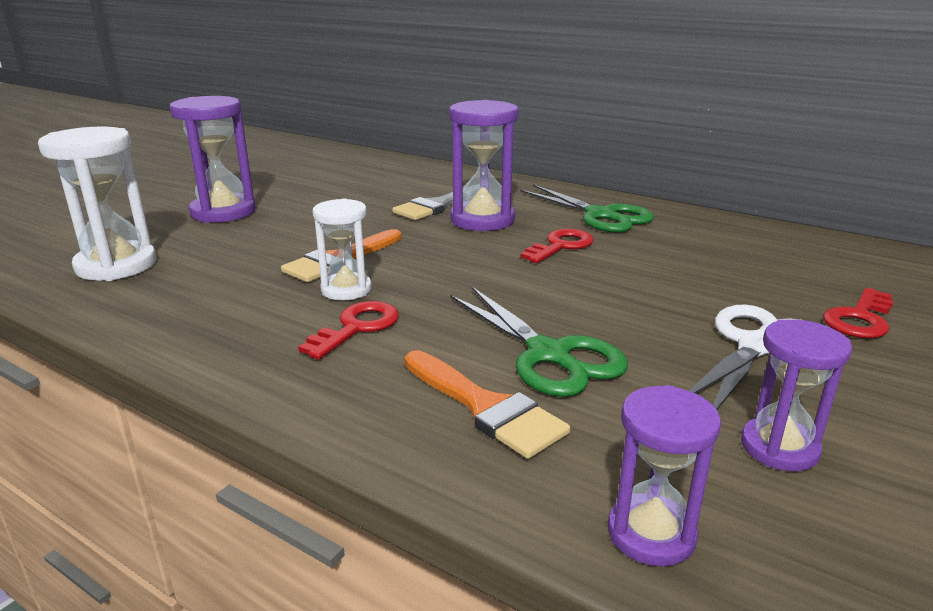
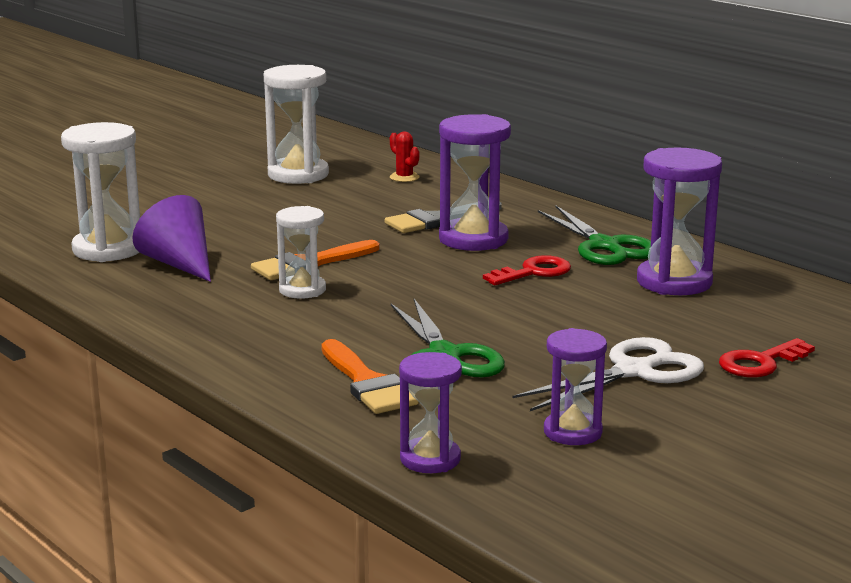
camera: 15 degrees right, 5 degrees down
(200, 274) = (179, 264): none -> purple cone
(223, 212) = (216, 207): purple hourglass -> purple hourglass (674, 282)
(290, 177) = (298, 175): none -> white hourglass
(356, 327) = (296, 320): red key -> none
(386, 173) = (404, 177): none -> red cactus

